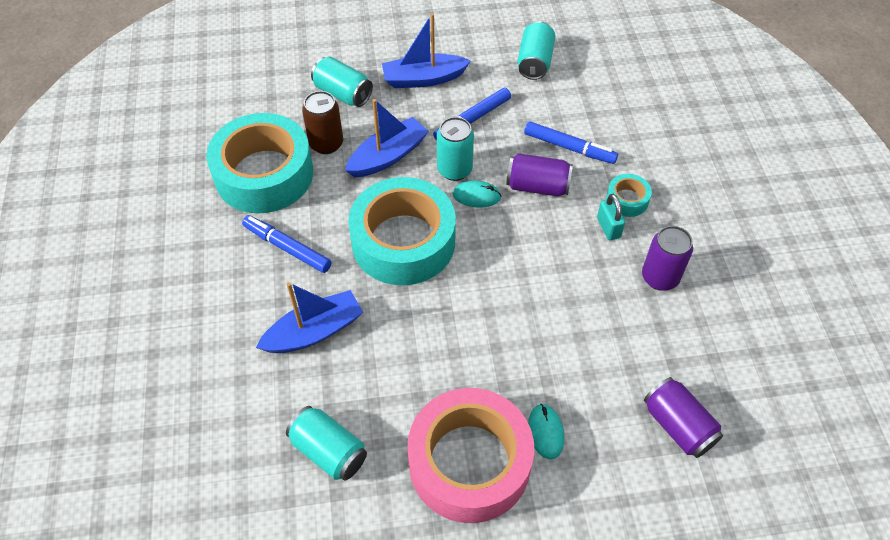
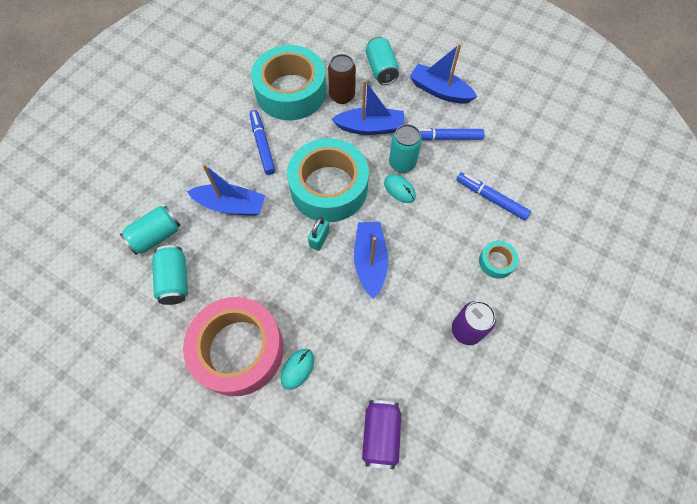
camera: 40 degrees right, 10 degrees up
(515, 281) = (370, 261): none -> blue boat
(535, 62) = (525, 125): turquoise can -> turquoise can (156, 236)
(537, 186) = (444, 210): purple can -> none
(569, 147) = (491, 199): blue marker -> blue marker turned 150 degrees clockwise
(608, 228) = (464, 271): turquoise padlock -> turquoise padlock (319, 239)

